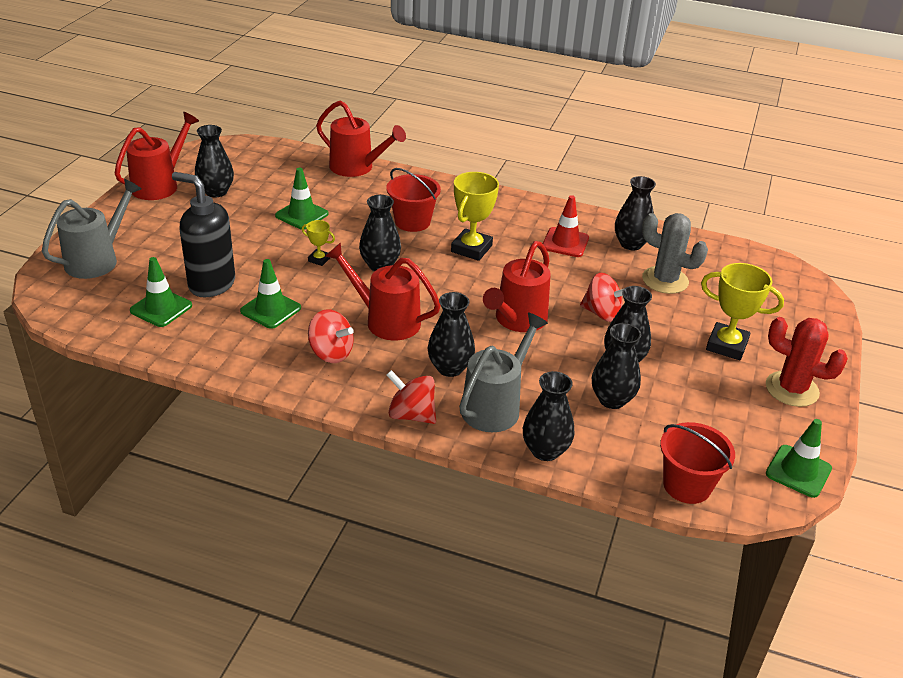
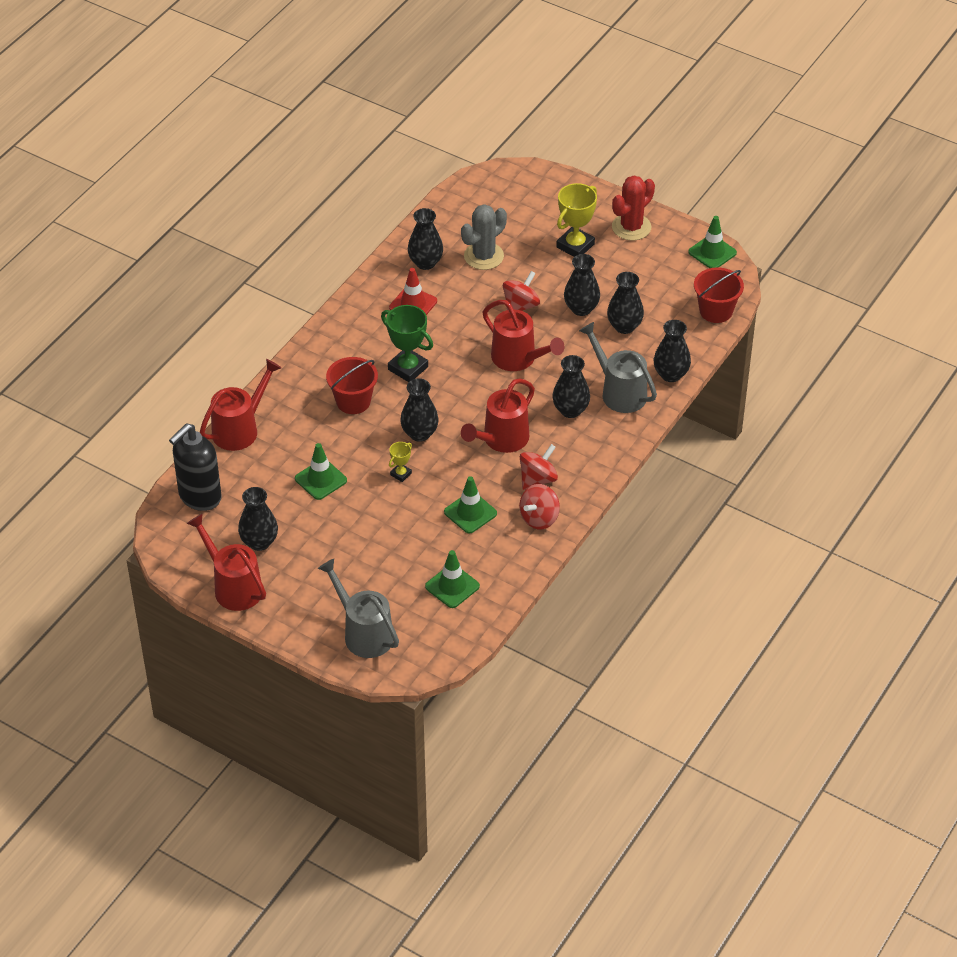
camera: 75 degrees left, 10 degrees up
(211, 284) = (423, 551): black soap dispenser -> black soap dispenser (199, 497)
(411, 415) = (620, 440): red spinning top -> red spinning top (539, 518)
(471, 249) = (408, 368): yellow trophy -> green trophy

